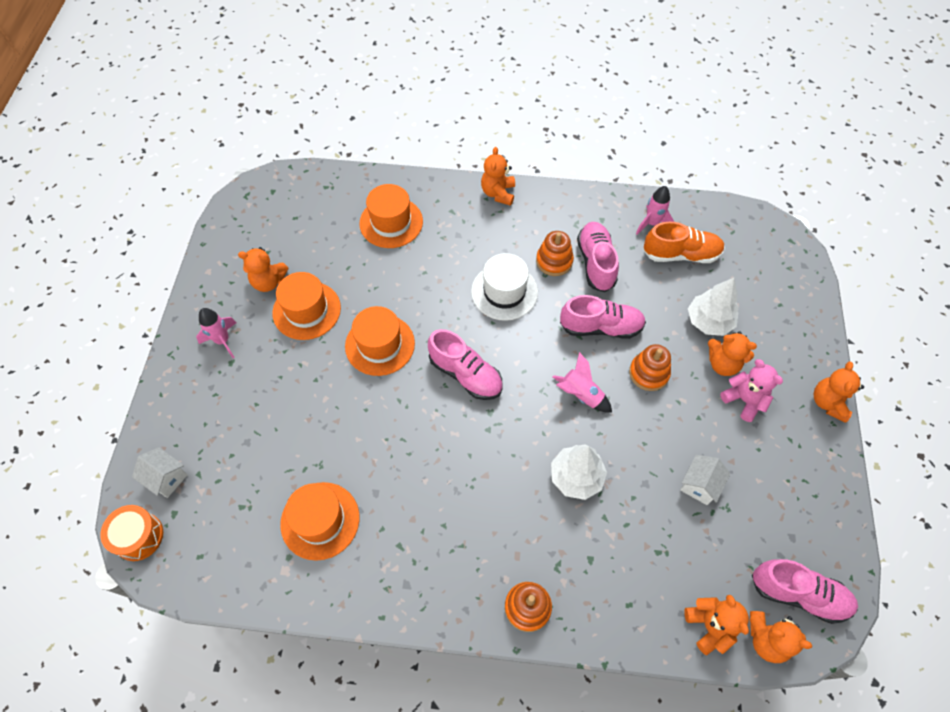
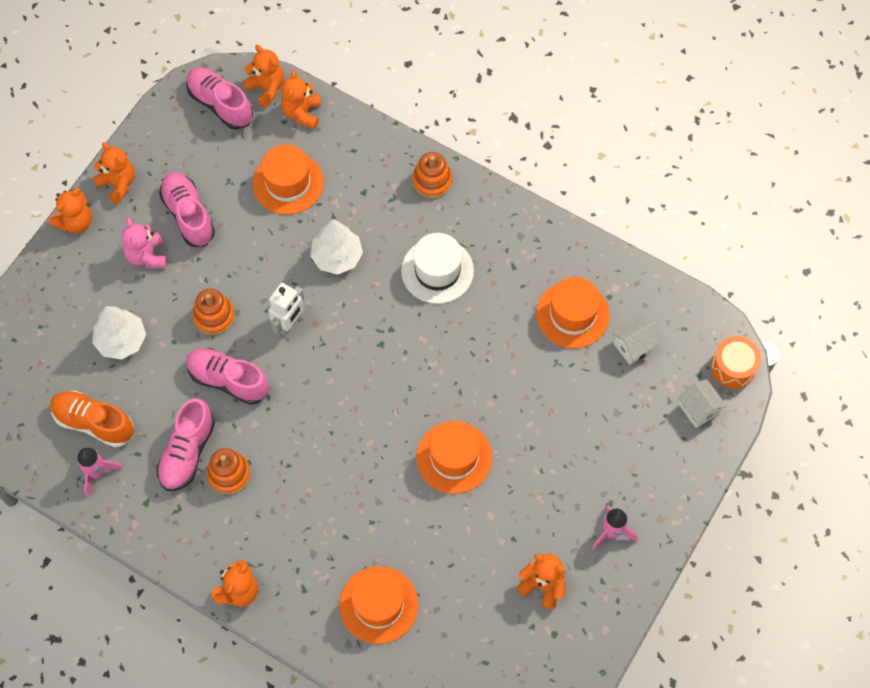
camera: 155 degrees left, 5 degrees up
(306, 310) = (514, 530): orange hat -> orange hat (288, 183)
(465, 374) = (385, 390): pink shoe -> pink shoe (188, 215)
(504, 292) = (300, 461): white hat -> white hat (437, 271)
(580, 394) = (289, 324): pink rocket -> white robot
(699, 485) = (238, 207): white house -> white house (633, 347)
(723, 364) = (140, 295): orange teddy bear -> orange teddy bear (118, 184)

